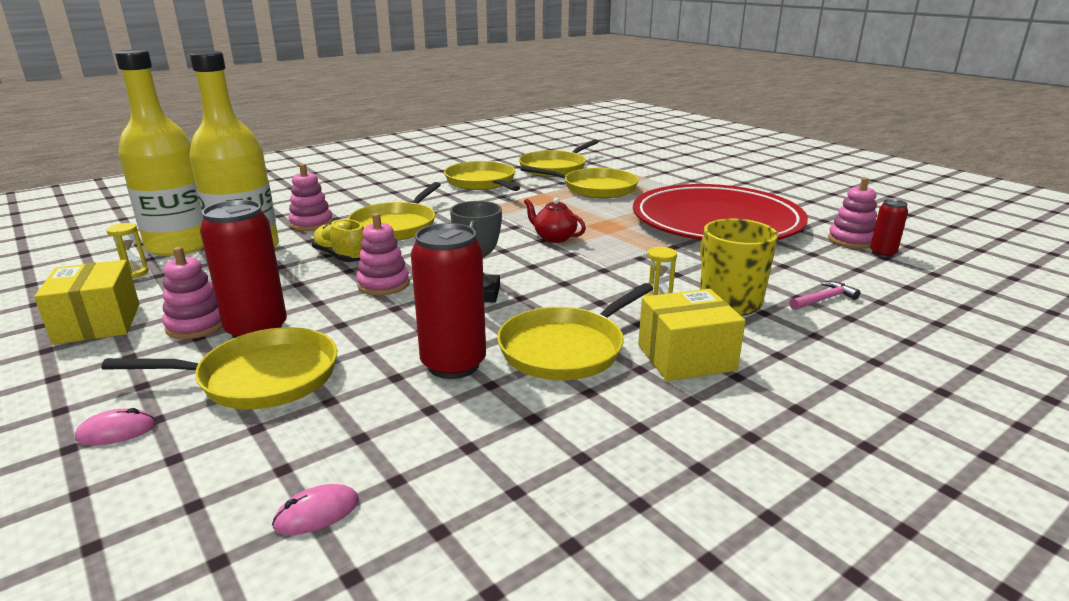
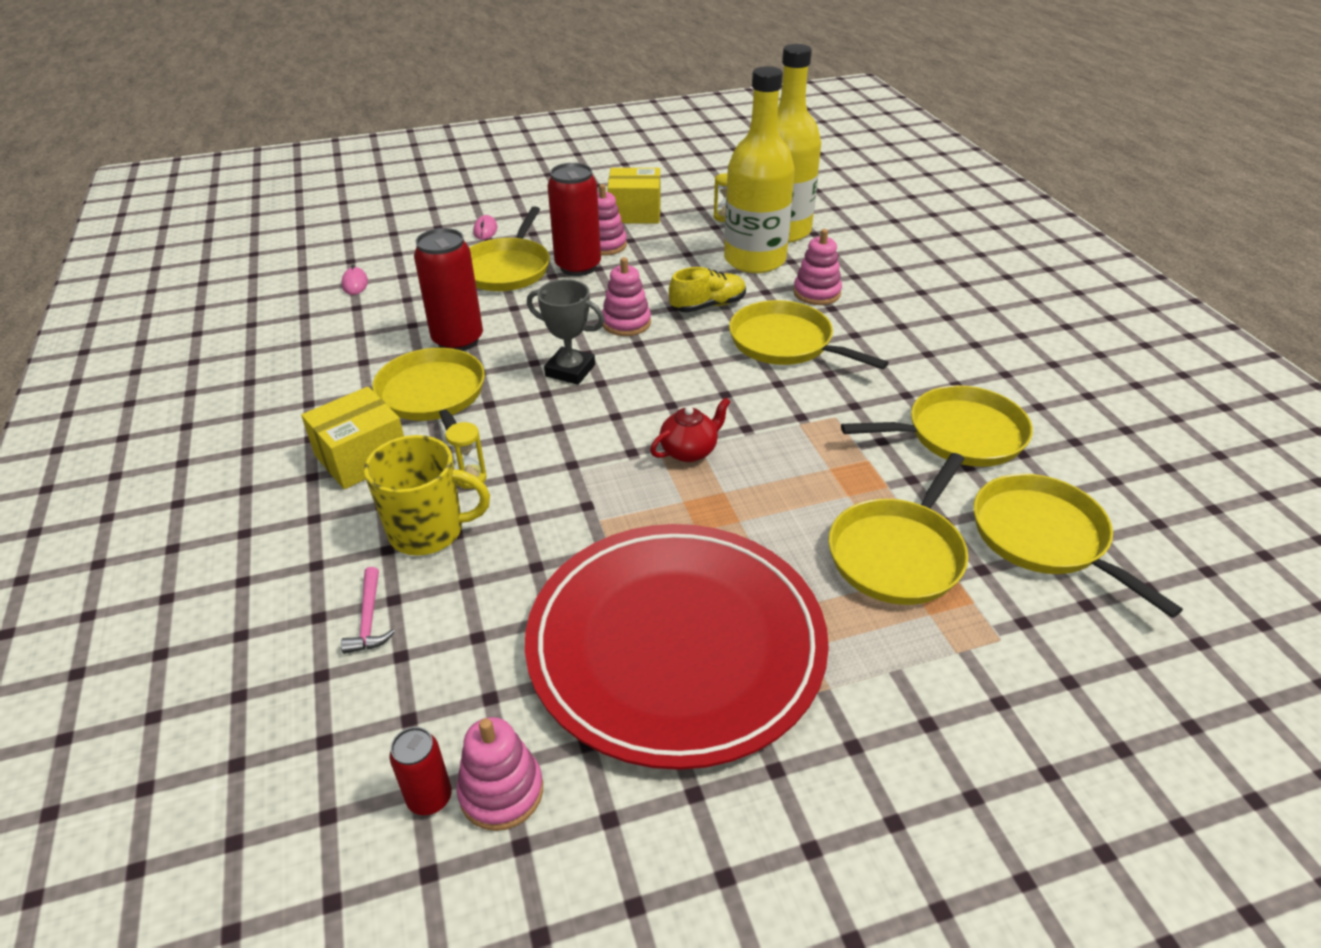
camera: 110 degrees right, 15 degrees up
(686, 357) = (362, 457): yellow box -> yellow box turned 45 degrees clockwise

